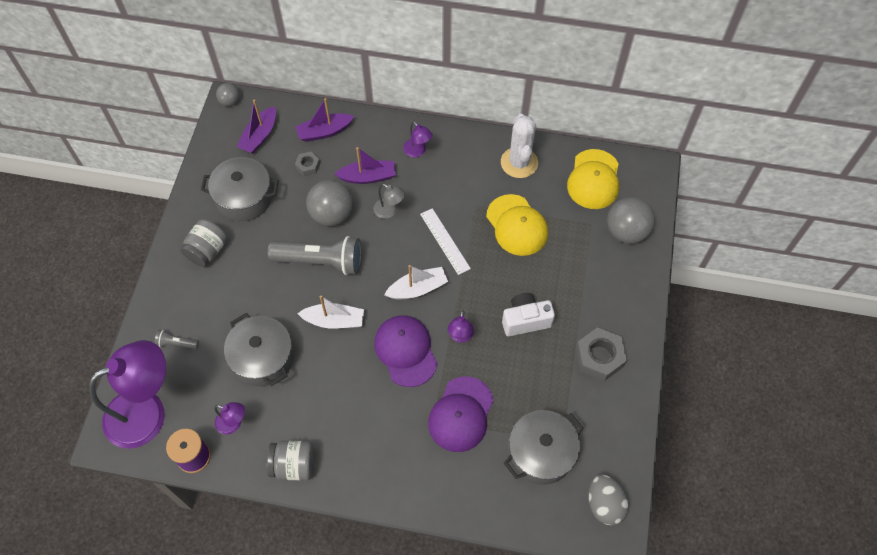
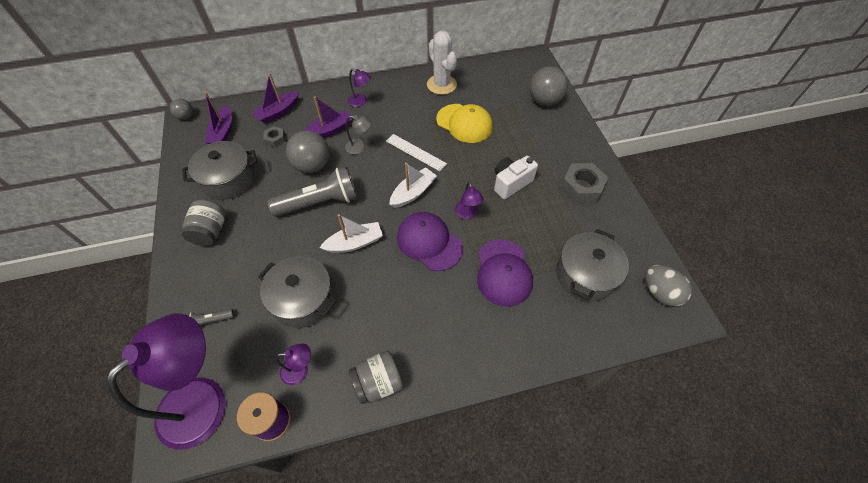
camera: 25 degrees left, 5 degrees down
(594, 179) = (501, 78): yellow cap -> none

